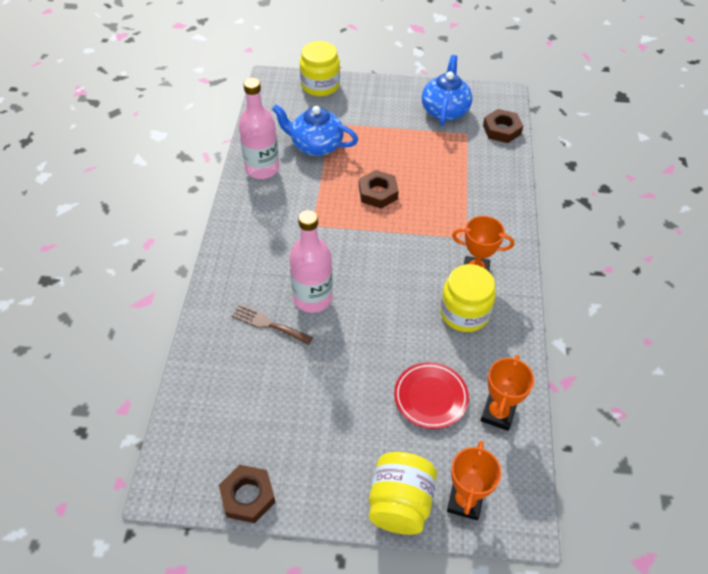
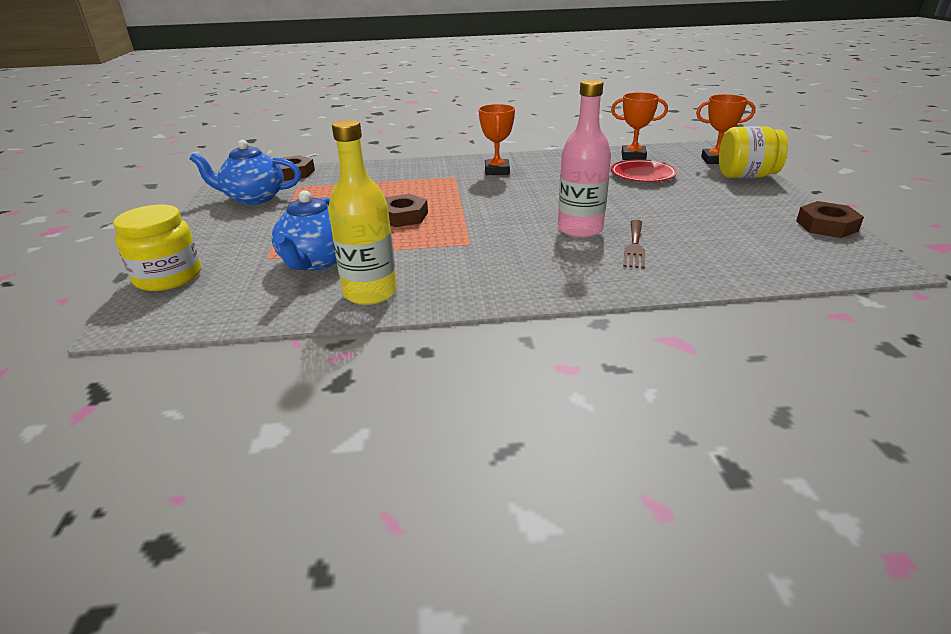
camera: 100 degrees left, 20 degrees down
(262, 169) = (370, 293): pink bottle -> yellow bottle
(464, 313) = (546, 171): yellow jar -> none

